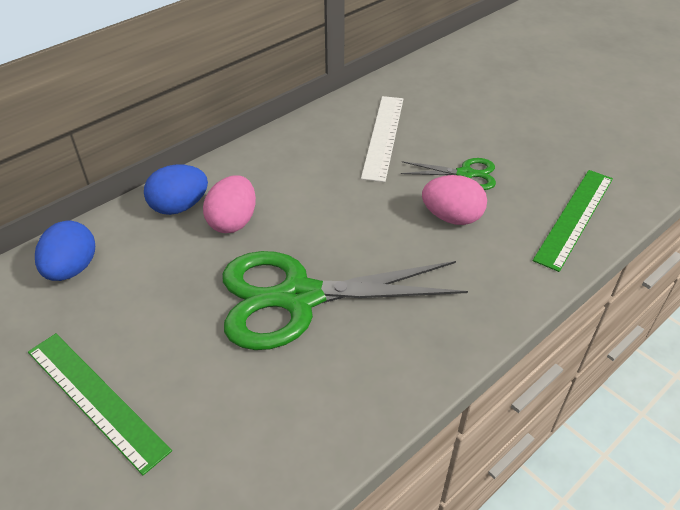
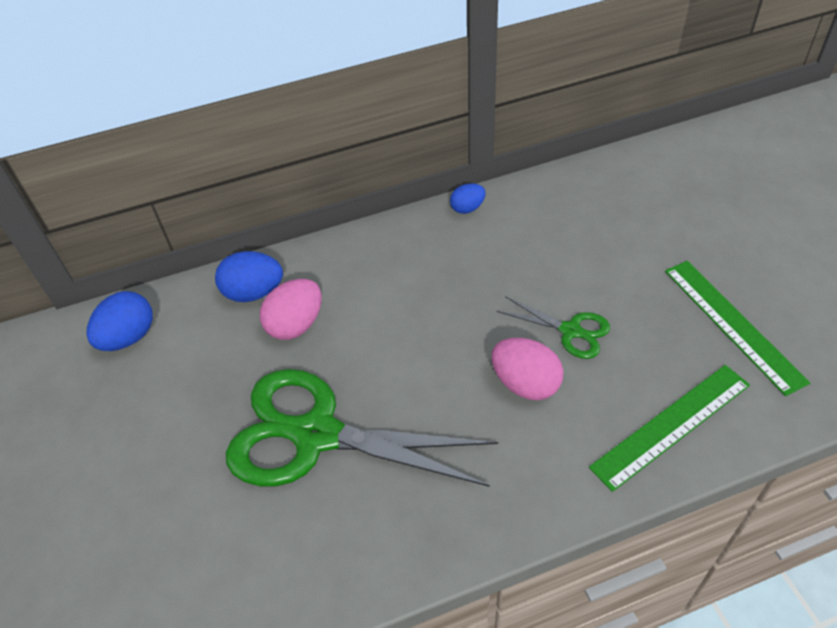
camera: 25 degrees right, 5 degrees up
(96, 399) = (88, 486): green ruler -> green ruler (732, 324)
(335, 109) = (467, 208): none -> blue egg
(383, 136) = (502, 257): white ruler -> none

